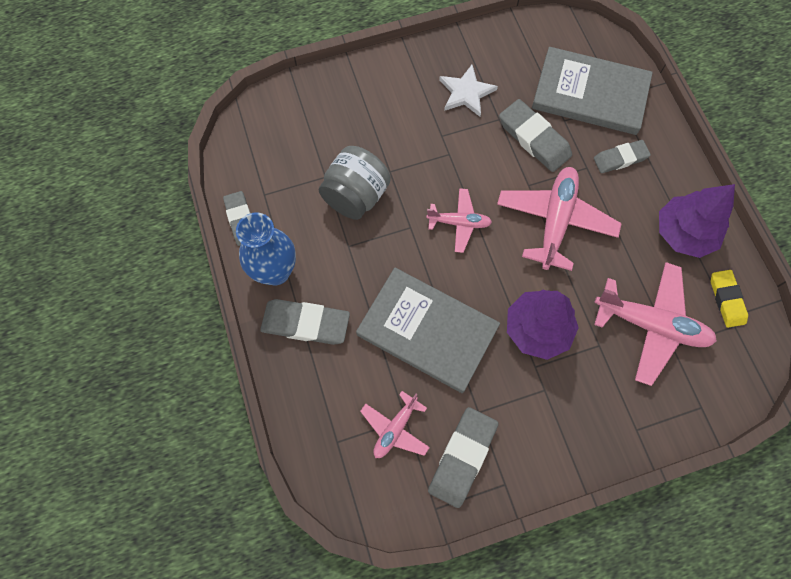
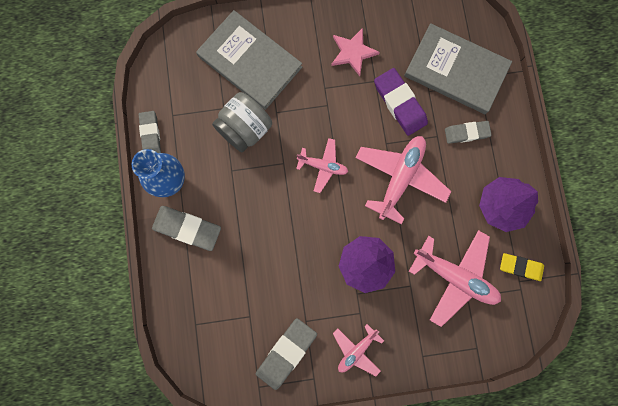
camera: 10 degrees right, 10 degrees up
(395, 428) = (240, 322): pink plane -> pink plane (356, 350)
(427, 331) = (279, 251): grey book -> grey book (249, 62)
(466, 92) = (353, 52): white star -> pink star
(534, 138) = (400, 103): grey eraser -> purple eraser
(726, 299) = (520, 267): yellow eraser -> yellow eraser turned 75 degrees counterclockwise

